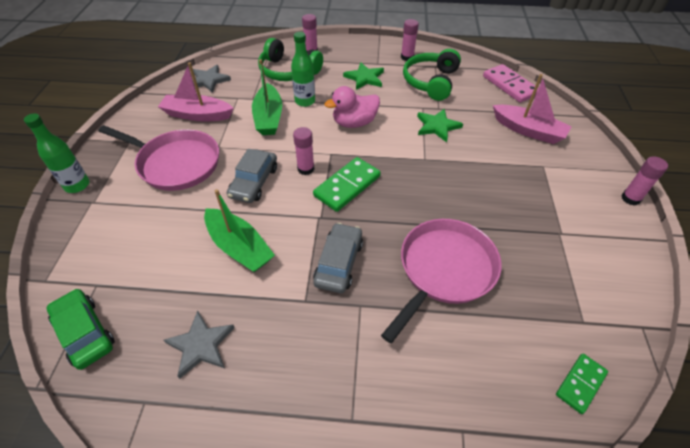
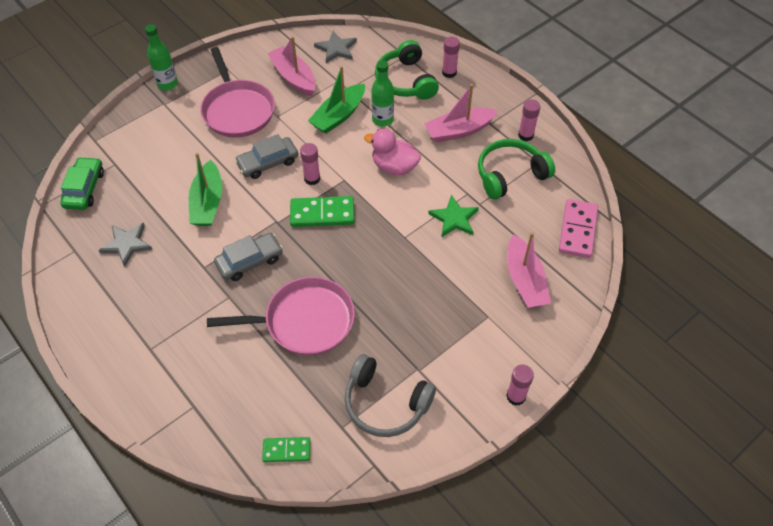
camera: 45 degrees right, 5 degrees up
(365, 78) = (459, 131): green star -> pink boat
(579, 275) = (385, 403): none -> grey headphones

